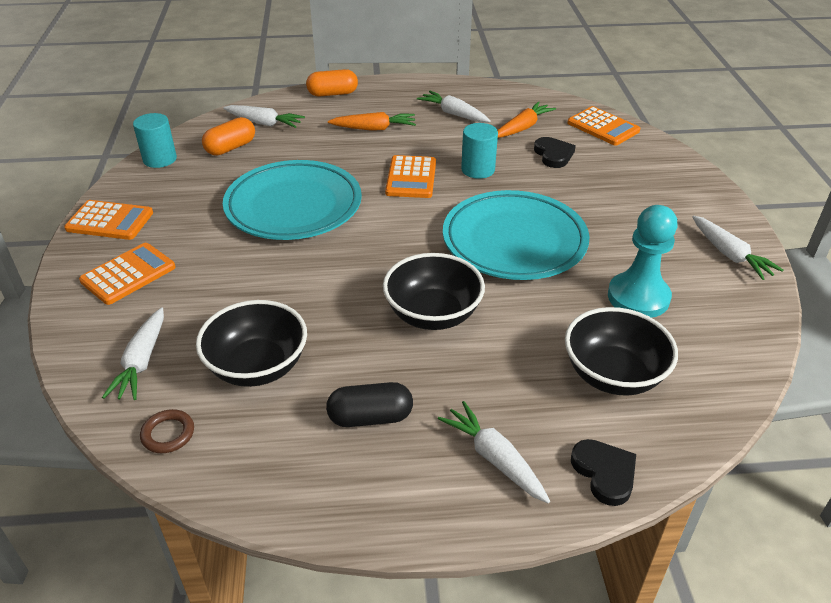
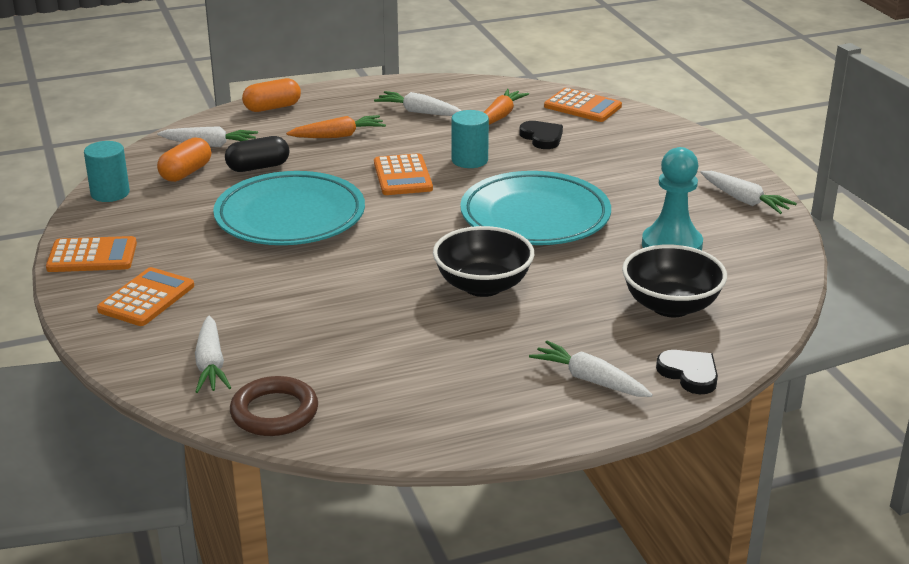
camera: 15 degrees left, 10 degrees down
(168, 434) = (274, 412): brown ring -> brown ring, size x1.67
(257, 366) = (332, 350): black bowl -> none
(370, 417) = (462, 370): black capsule -> black capsule (258, 167)

